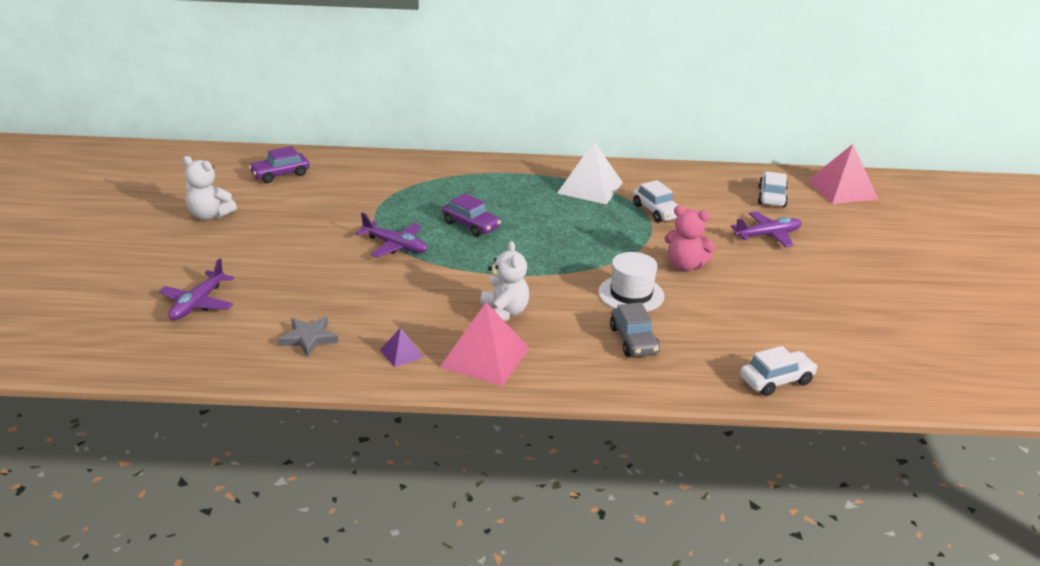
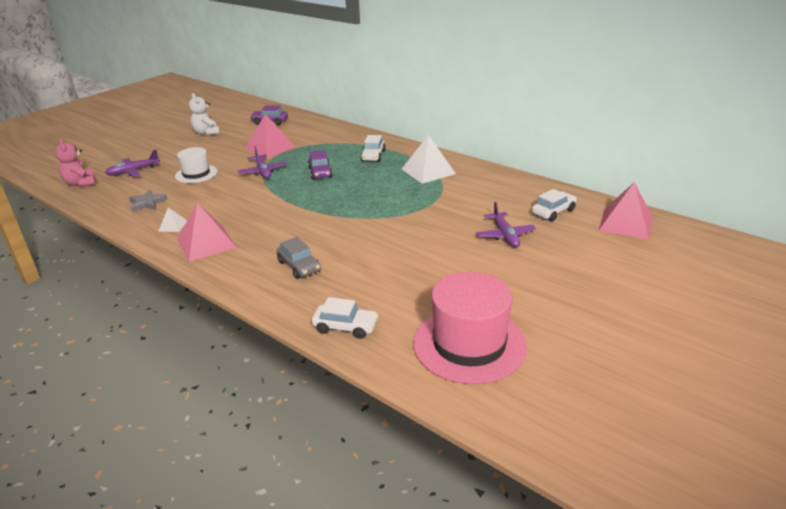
camera: 40 degrees right, 0 degrees up
(346, 211) = (270, 147): none -> pink pyramid
(401, 353) = (172, 226): purple pyramid -> white pyramid
(503, 313) = (256, 224): white teddy bear -> none
(631, 294) = (345, 239): white hat -> white hat (196, 174)
(633, 341) = (299, 266): grey car -> grey car turned 60 degrees counterclockwise
(656, 211) = (448, 197): white car -> white car (373, 156)
(685, 265) = (410, 235): pink teddy bear -> pink teddy bear (80, 183)
(768, 235) = (505, 235): purple plane -> purple plane turned 60 degrees clockwise
(891, 348) = (469, 344): none -> pink hat

